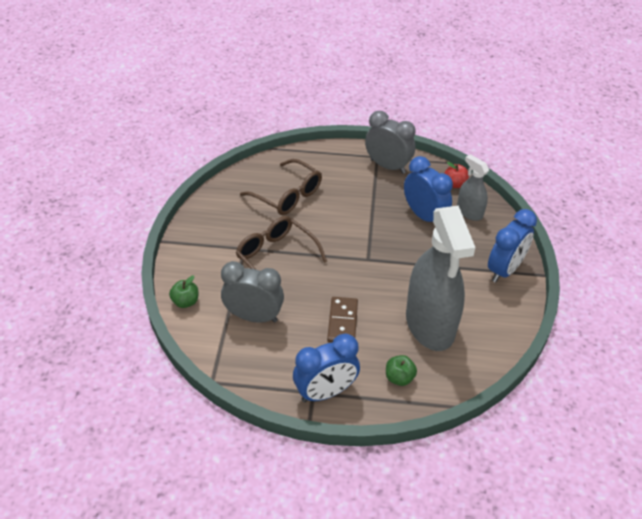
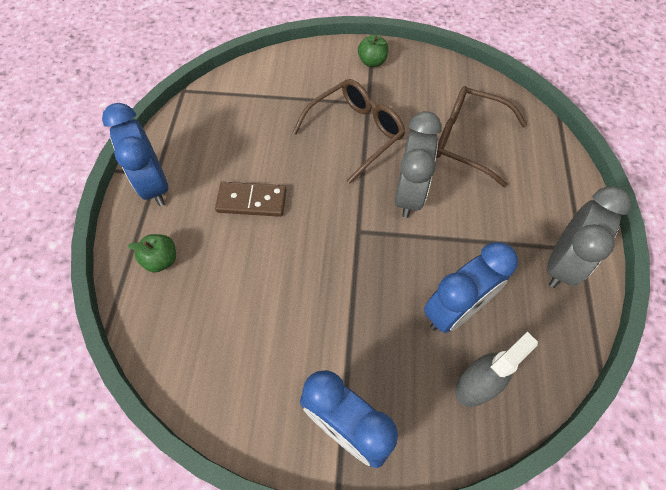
camera: 90 degrees right, 15 degrees up
(185, 302) = (287, 61): green apple -> green apple (372, 62)
(254, 317) = (264, 117): grey clock -> grey clock (409, 194)
(288, 195) = (467, 140): brown glasses -> brown glasses turned 75 degrees clockwise
(430, 324) = (241, 302): grey spray bottle -> none
(455, 184) = (543, 367): red apple -> none

